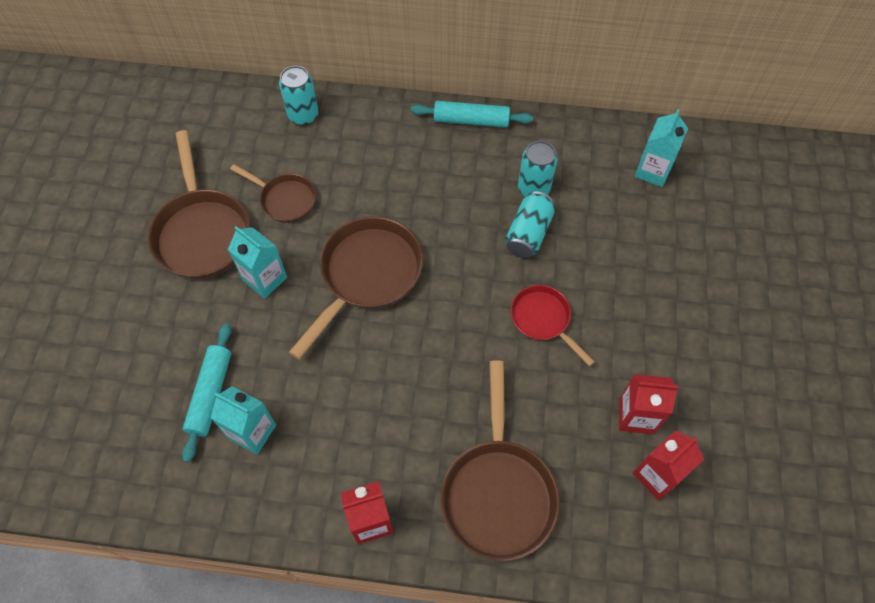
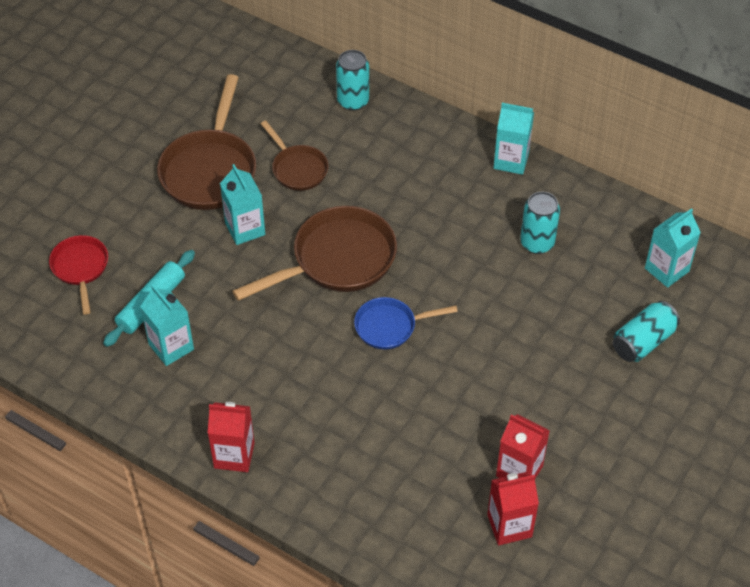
camera: 25 degrees right, 10 degrees down
(448, 322) = (390, 326): none -> blue pan
(471, 120) = (511, 161): turquoise rolling pin -> turquoise carton
(498, 491) = (357, 479): brown pan -> none
(528, 233) = (508, 280): turquoise can -> turquoise can (643, 341)
(543, 320) = (479, 358): red pan -> red pan (80, 268)

